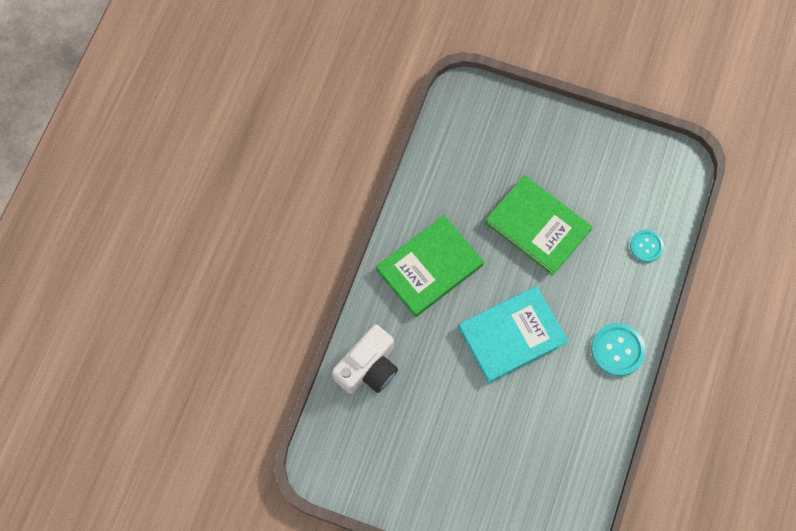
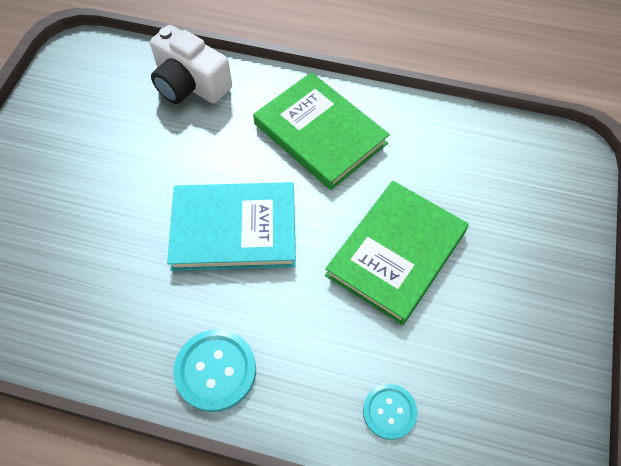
camera: 85 degrees right, 10 degrees down
(512, 335) = (234, 229): turquoise book -> turquoise book turned 60 degrees counterclockwise

